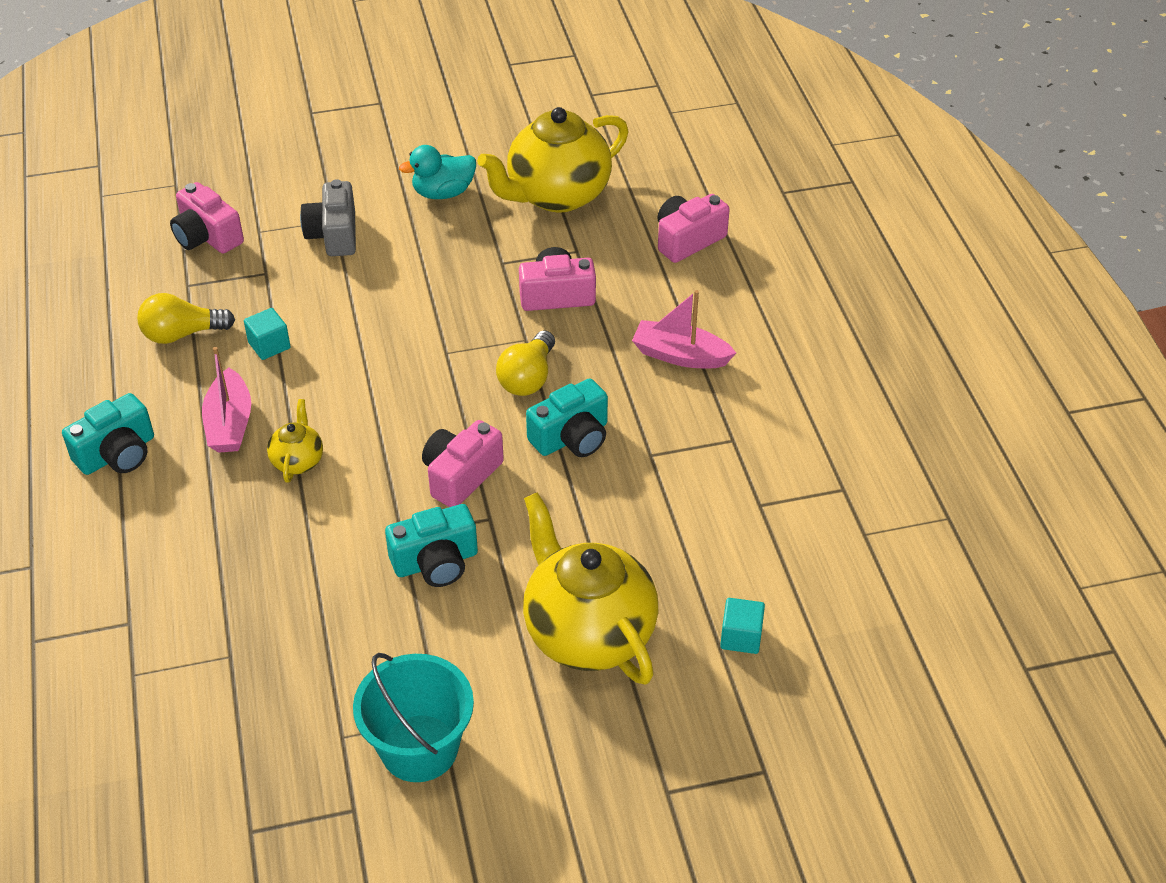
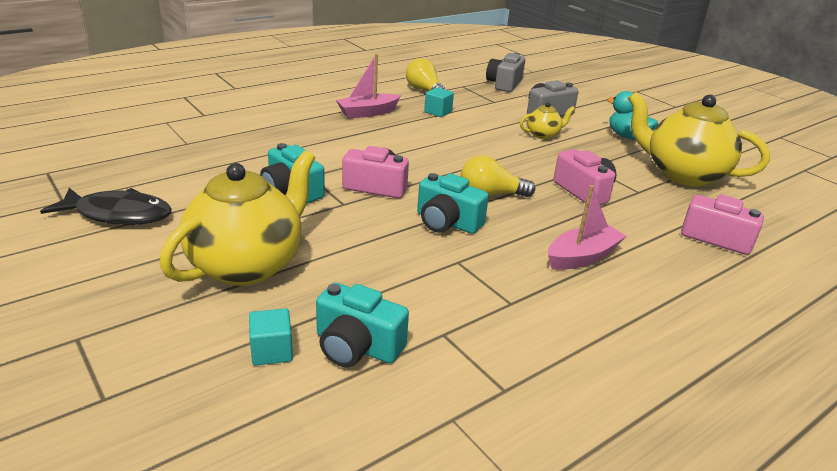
camera: 65 degrees right, 15 degrees down
(117, 454) = (325, 92): turquoise camera -> turquoise camera (357, 346)
(207, 236) = (504, 84): pink camera -> grey camera
(298, 461) = (352, 135): yellow teapot -> yellow teapot (543, 135)
(419, 748) = (118, 214): turquoise bucket -> black fish
(680, 355) = (582, 256): pink boat -> pink boat turned 60 degrees clockwise

